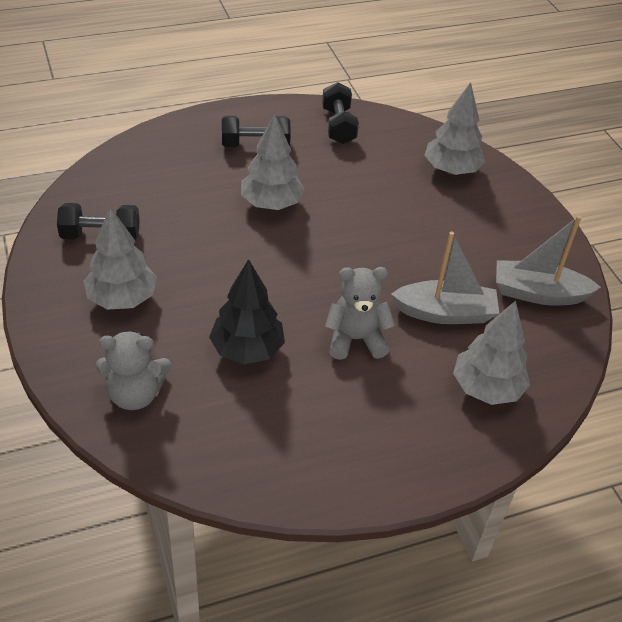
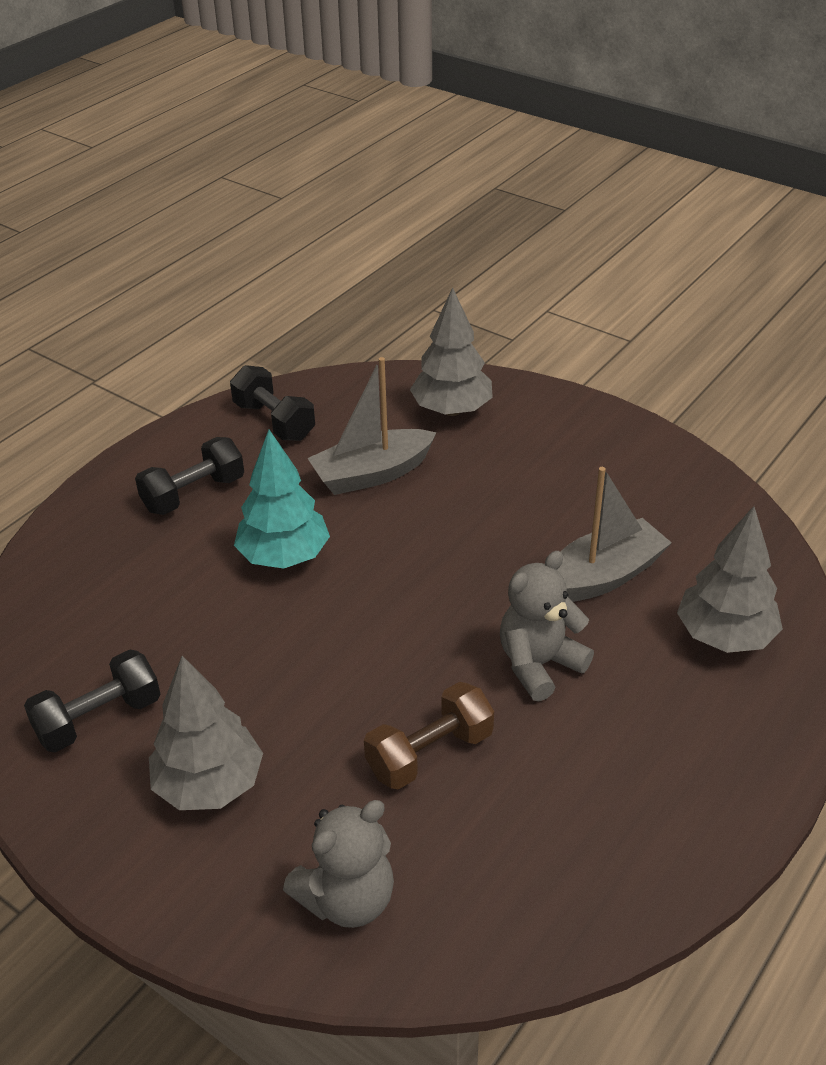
camera: 30 degrees left, 5 degrees down
(247, 350) = (430, 753): black tree -> brown dumbbell
(271, 204) = (284, 556): grey tree -> turquoise tree
(538, 293) = (672, 501): grey boat -> grey boat (372, 474)

